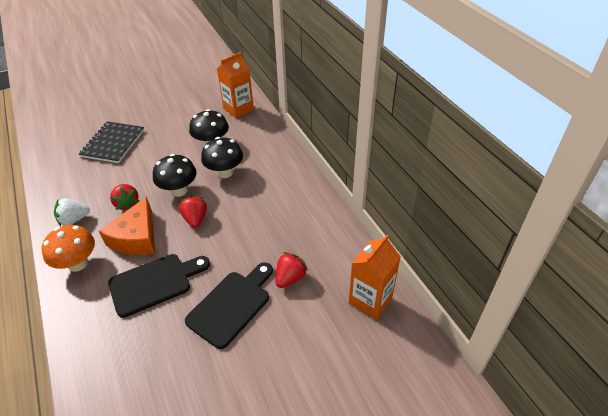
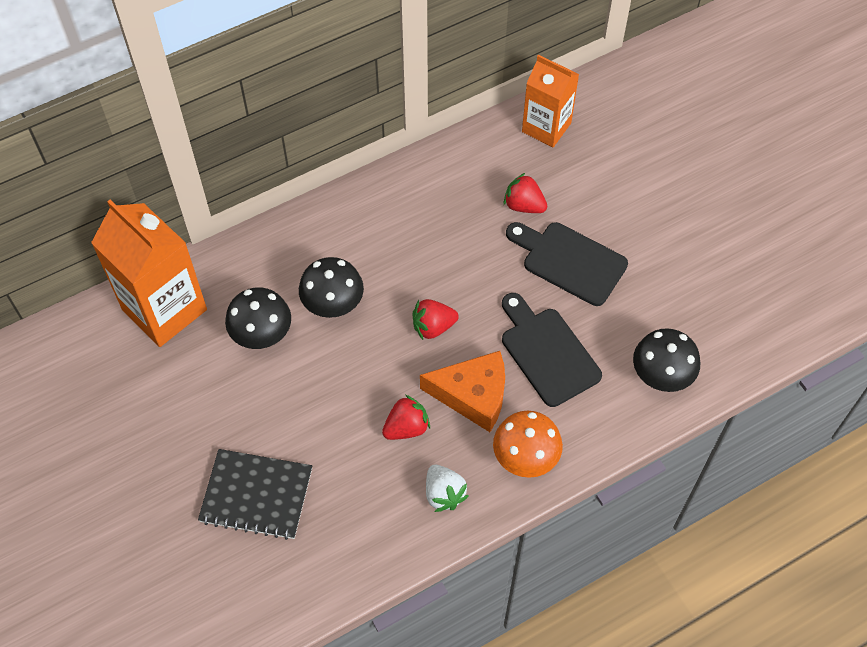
camera: 95 degrees left, 15 degrees up
(179, 190) = (375, 361): black mushroom -> black mushroom (661, 376)
(238, 109) = (164, 309): orange carton -> orange carton, size x1.54

